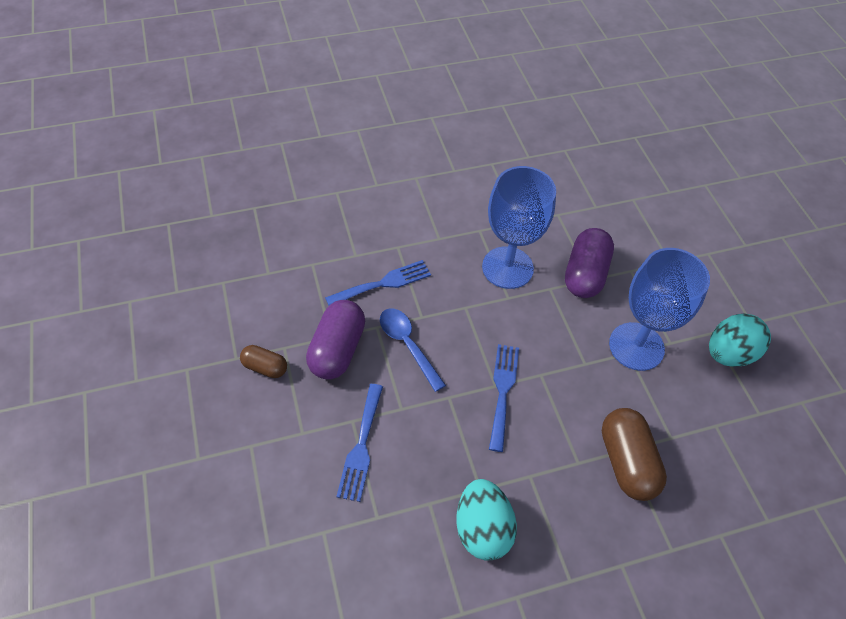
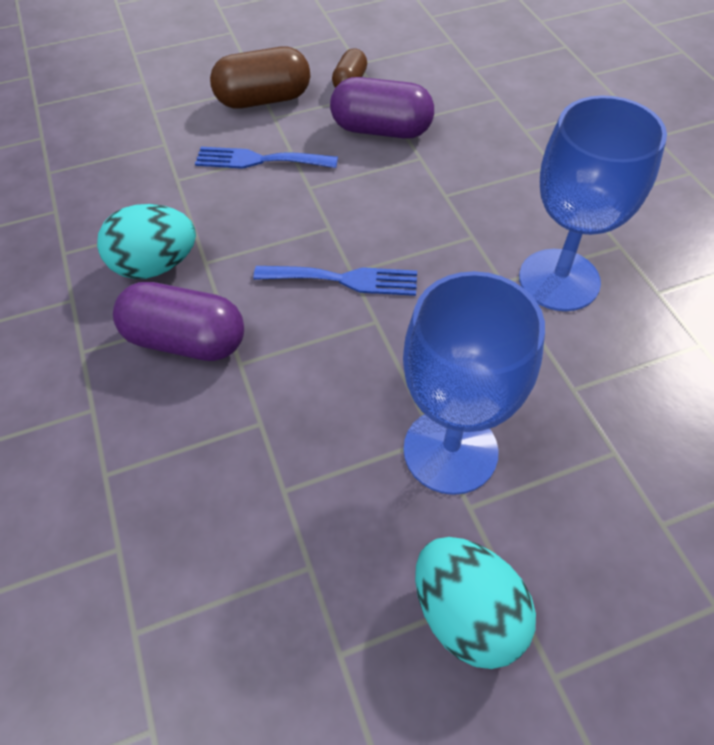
camera: 90 degrees right, 0 degrees up
(383, 283) = (488, 157): blue fork -> none
(408, 345) = (399, 186): blue spoon -> none
(585, 274) = (581, 380): purple capsule -> purple capsule (186, 340)
(626, 462) = (241, 423): brown capsule -> brown capsule (263, 99)

